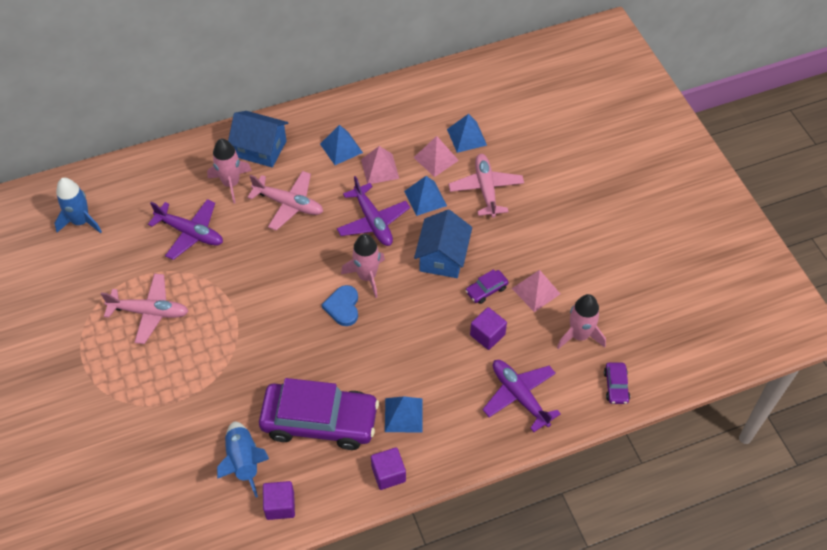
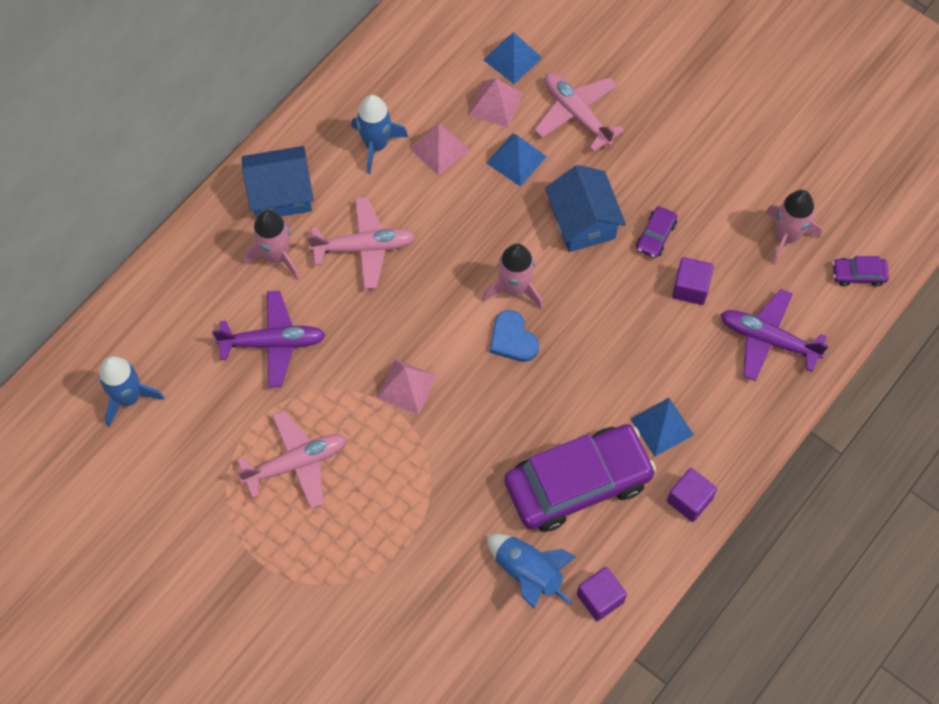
camera: 30 degrees left, 10 degrees up
(341, 148) = (376, 145): blue pyramid -> blue rocket
(373, 222) = (476, 219): purple plane -> none
(536, 291) = (709, 209): pink pyramid -> pink pyramid (406, 386)
(616, 386) = (858, 274): purple car -> purple car turned 120 degrees clockwise

